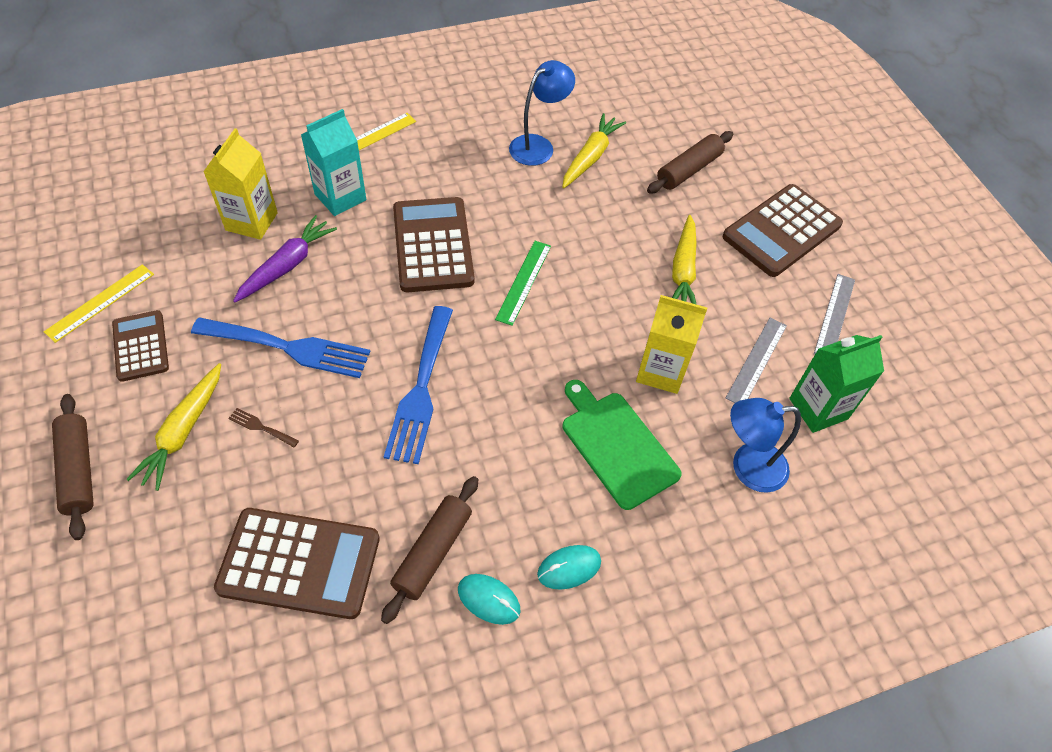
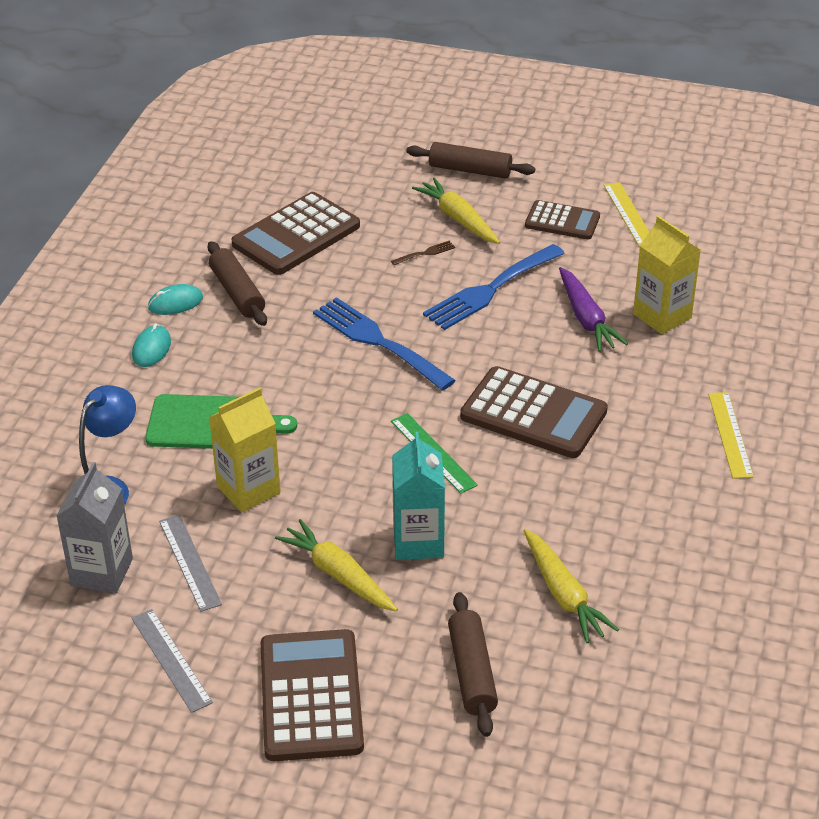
camera: 130 degrees right, 15 degrees down
(340, 197) = (651, 380): turquoise carton -> turquoise carton (418, 541)
(538, 145) = (617, 559): blue lamp -> none
(818, 408) = (102, 572): green carton -> grey carton

